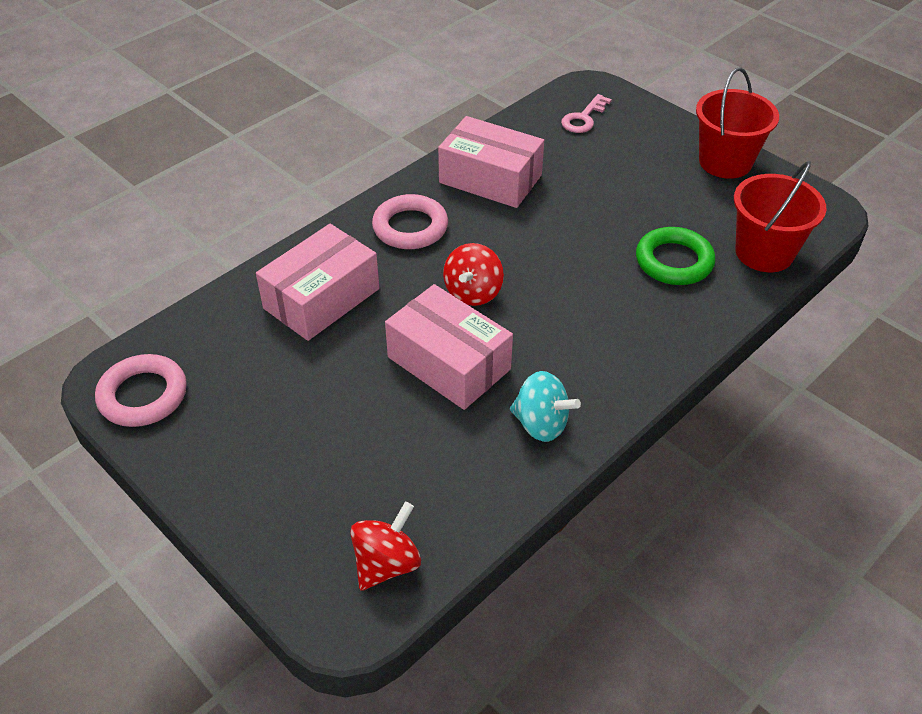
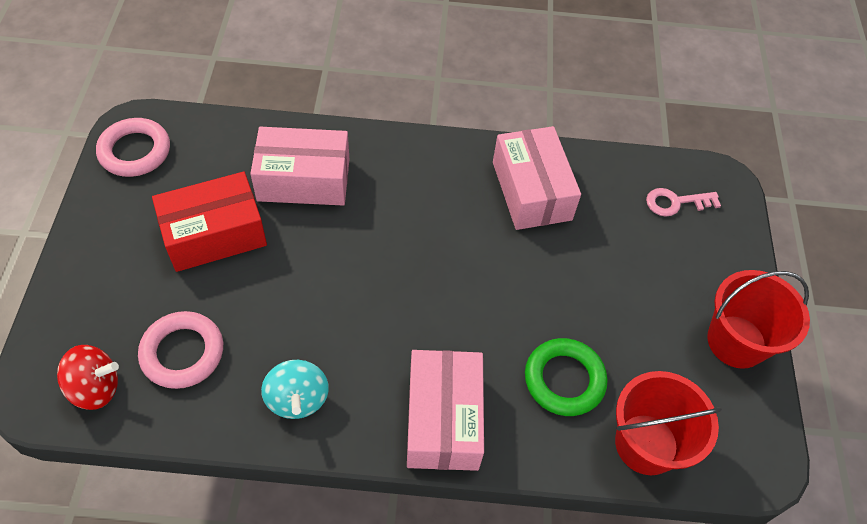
camera: 45 degrees right, 10 degrees up
(310, 388) = (214, 234): none -> red box
(410, 227) = (426, 179): pink ring -> pink ring (182, 353)
(449, 363) = (308, 299): pink box -> pink box (443, 419)
(473, 292) = (394, 264): red spinning top -> none

